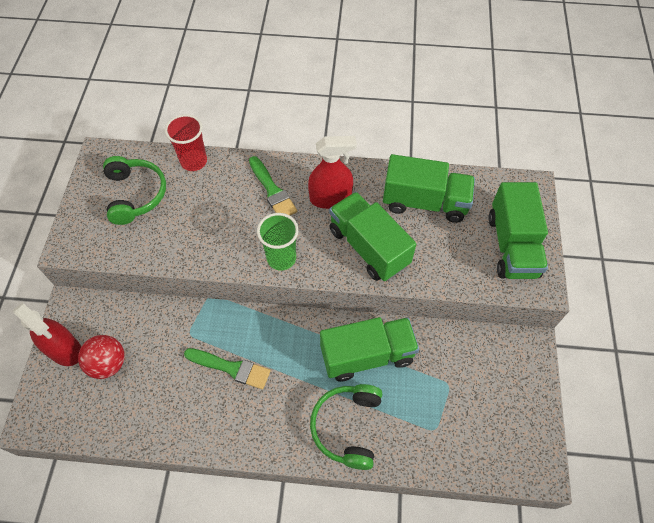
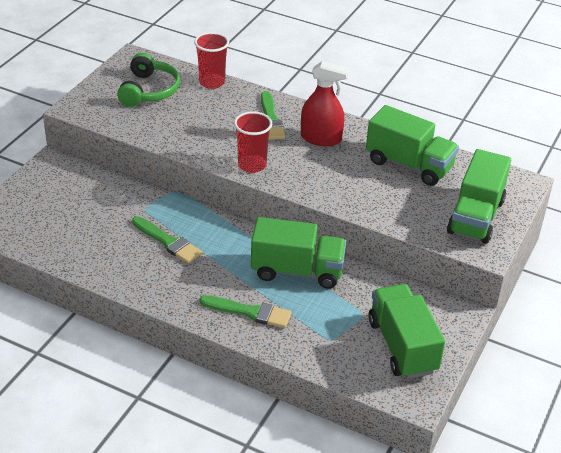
camera: 20 degrees right, 20 degrees down
(65, 349) = (33, 188): red spray bottle -> none
(108, 363) = (64, 207): red ball -> none
(281, 258) = (252, 165): green cup -> red cup
(347, 427) = (250, 312): green headphones -> green brush
(368, 247) = (336, 180): green truck -> green truck (402, 346)

